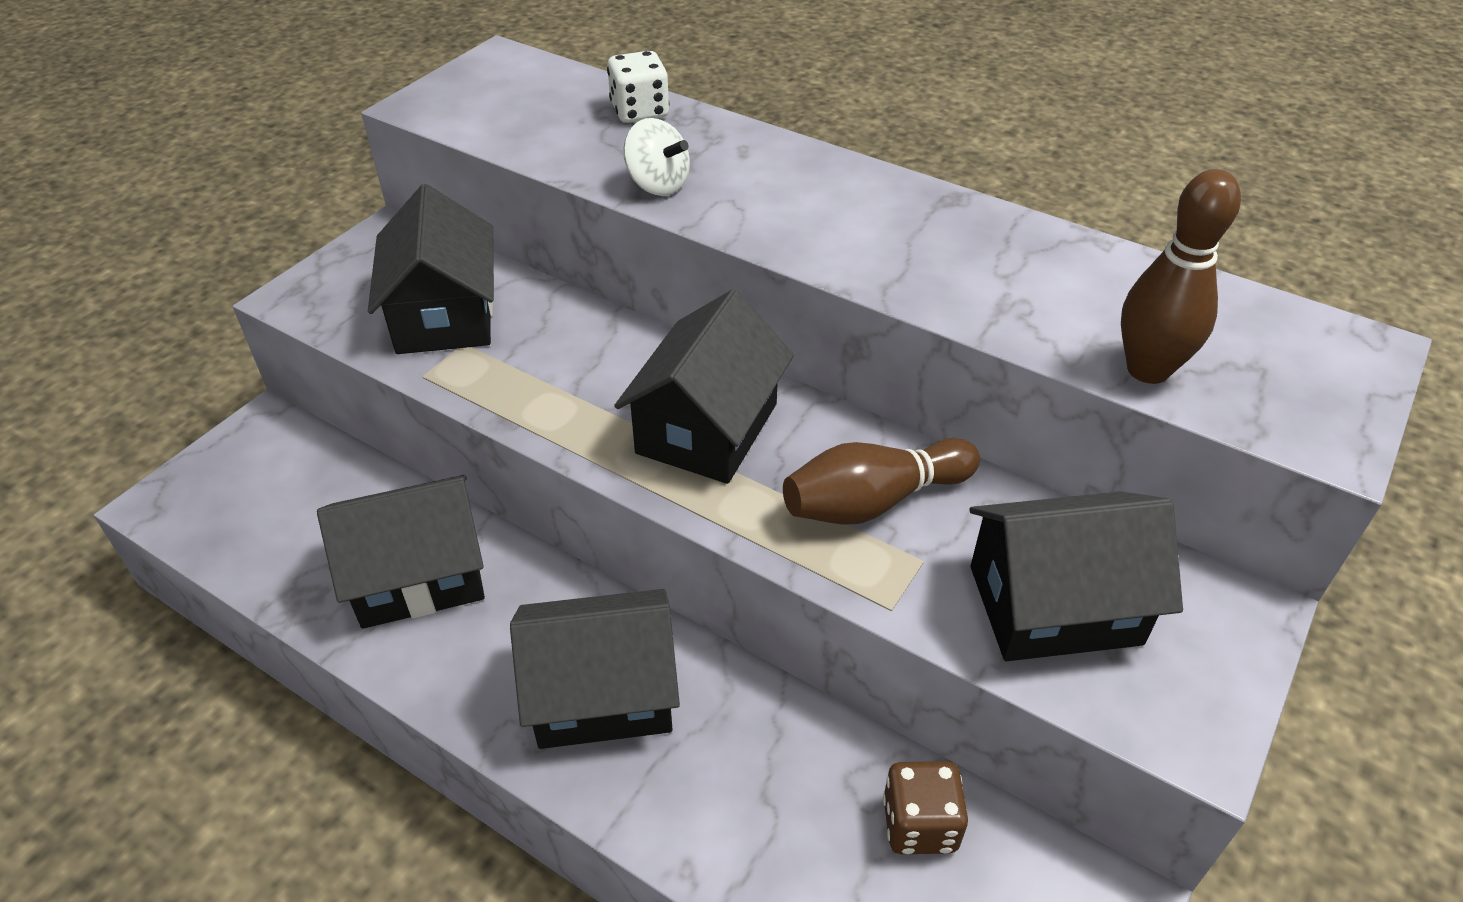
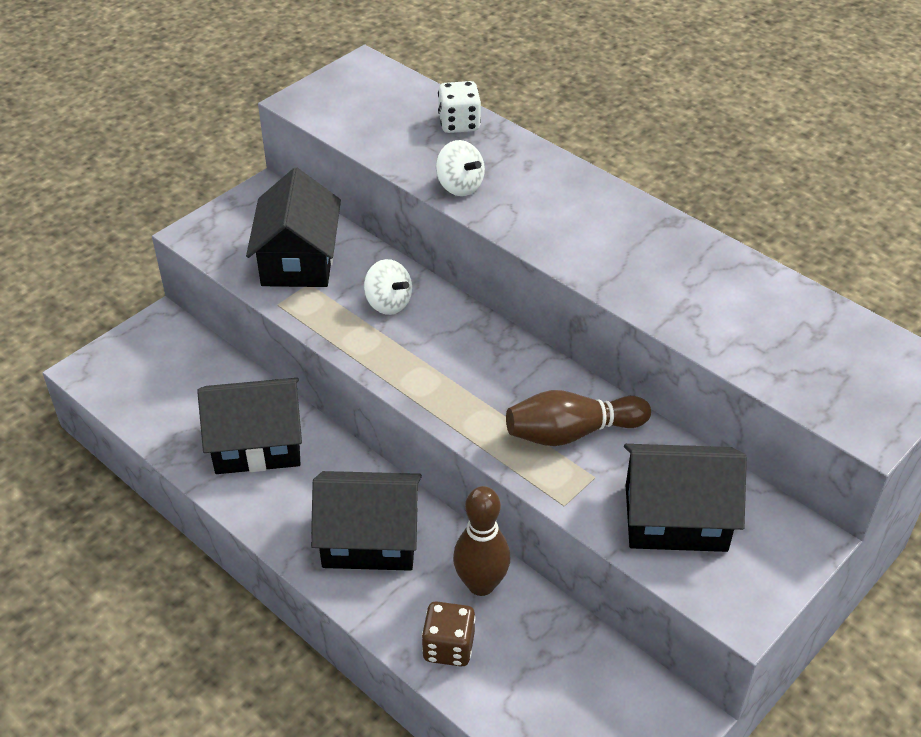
camera: 10 degrees right, 0 degrees up
(579, 357) = (388, 303): none -> white spinning top
(707, 428) = (468, 367): black house -> none
(919, 824) = (564, 652): brown dice -> brown dice (448, 647)
(1148, 369) = (765, 366): brown bowling pin -> brown bowling pin (481, 584)

